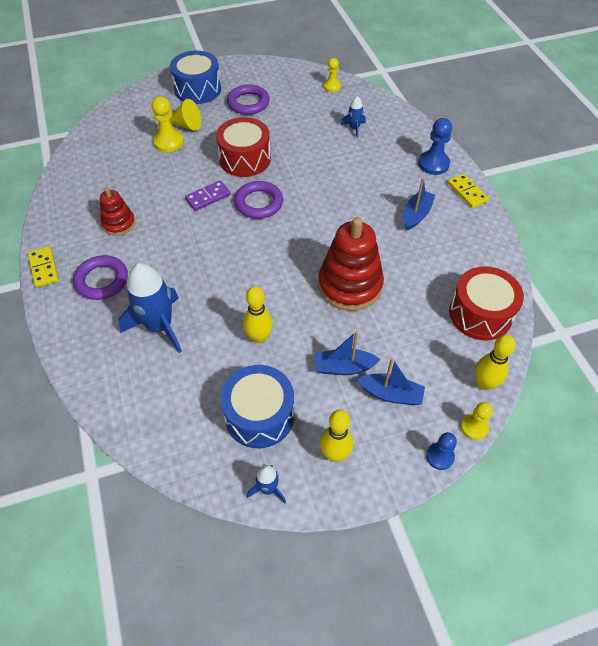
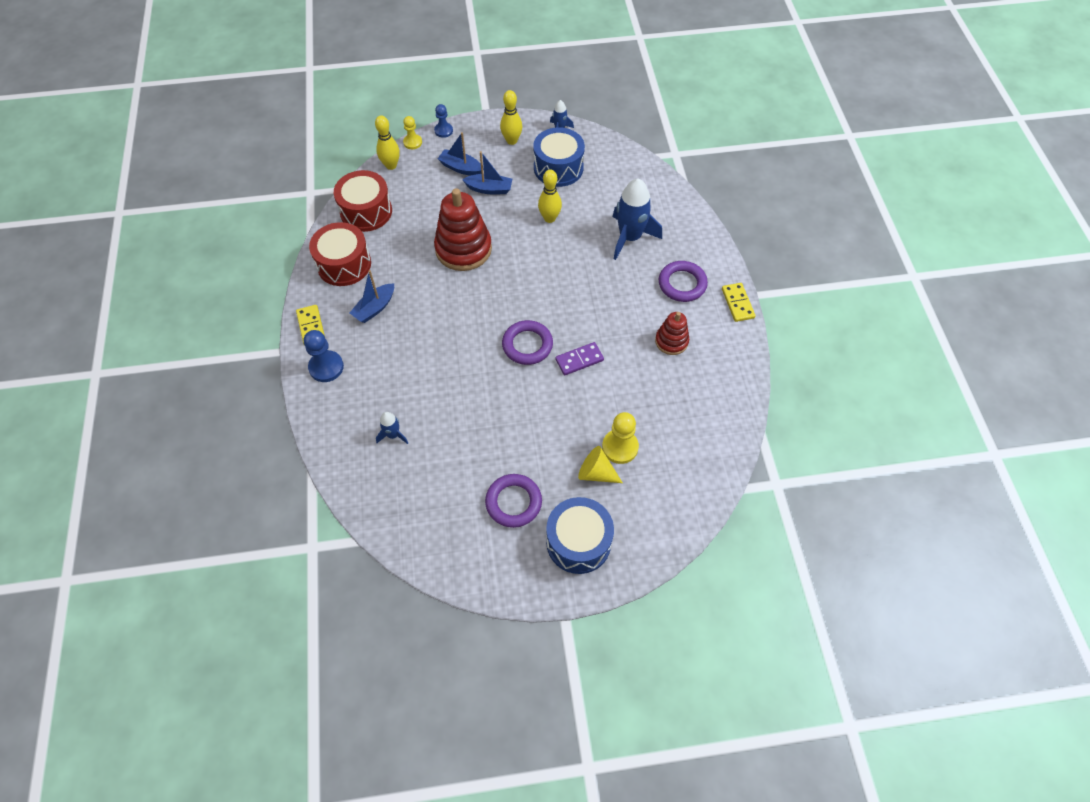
camera: 170 degrees left, 5 degrees up
(245, 159) = (533, 406): red drum -> red drum (344, 264)
(332, 86) = (394, 517): yellow pawn -> none

